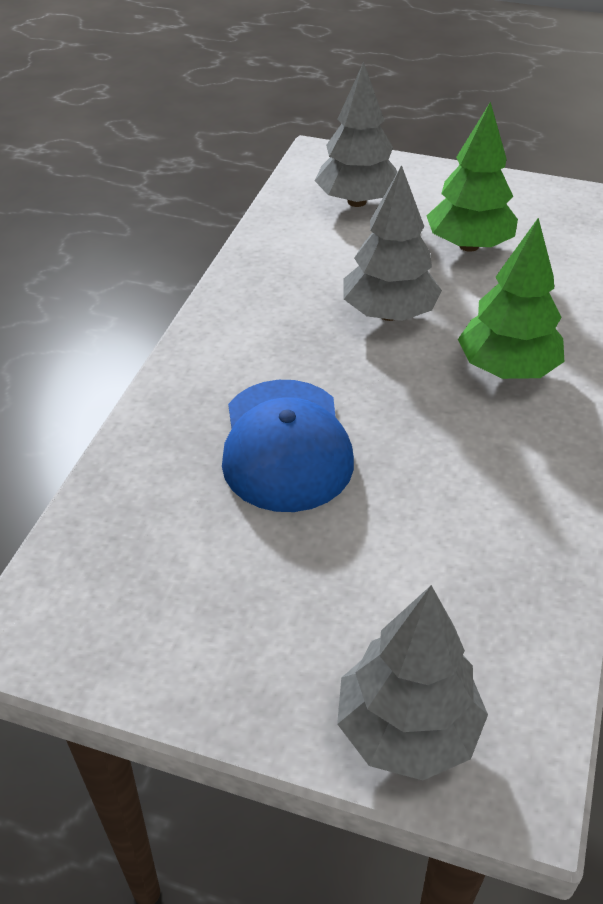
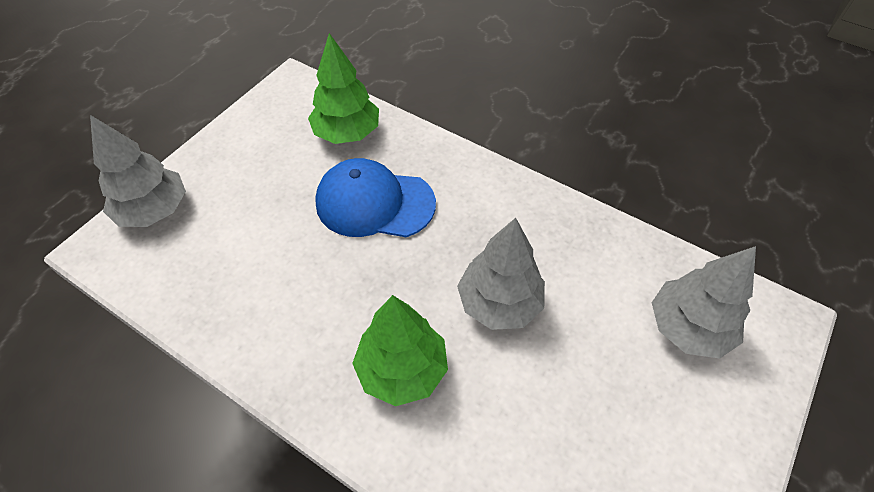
camera: 105 degrees right, 10 degrees up
(469, 245) = (596, 409): green tree -> green tree (347, 133)

